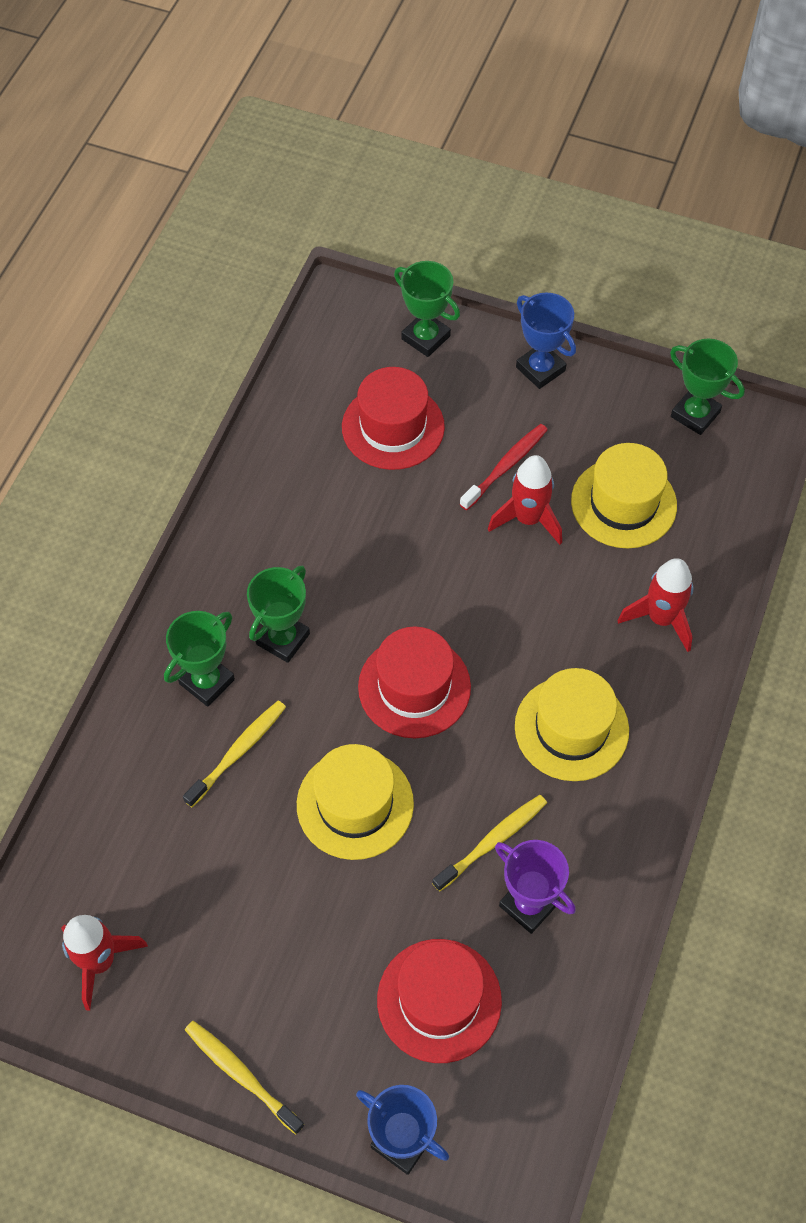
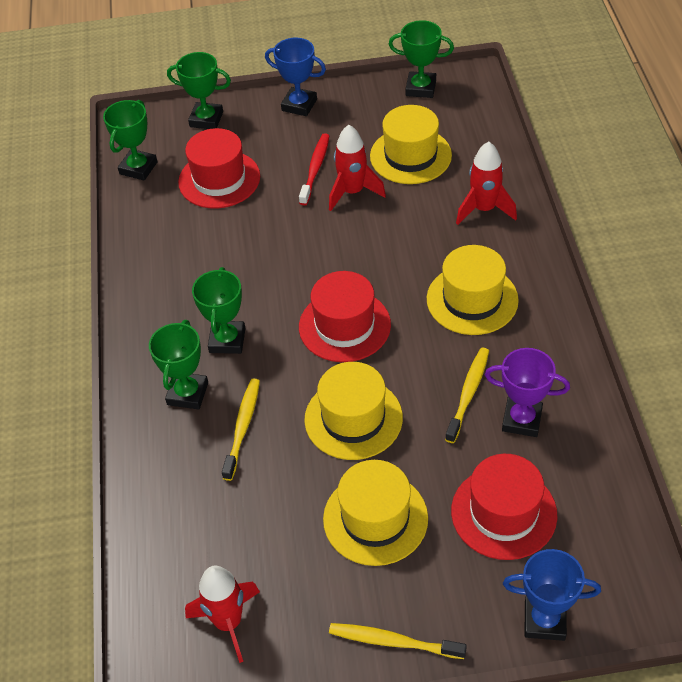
camera: 25 degrees left, 10 degrees down
(306, 931) = (375, 518): none -> yellow hat
(315, 368) = (138, 168): none -> green trophy

